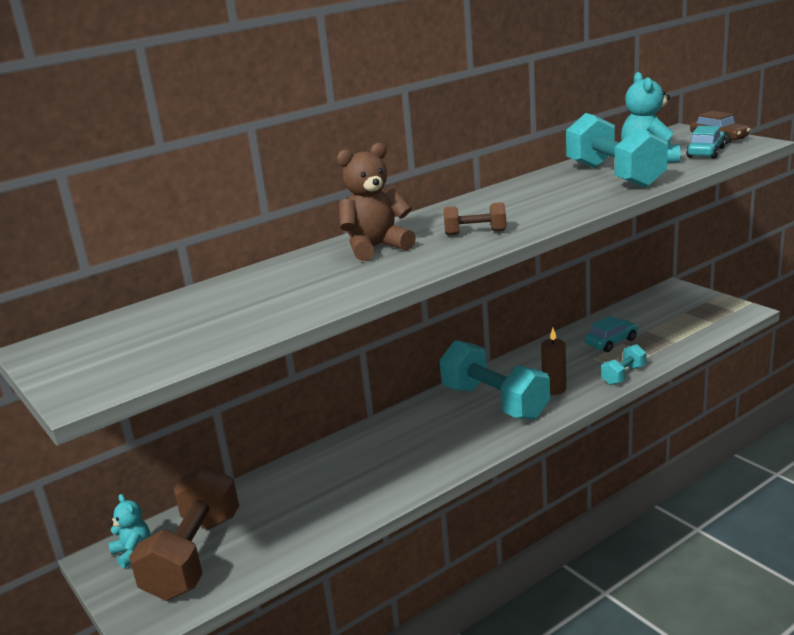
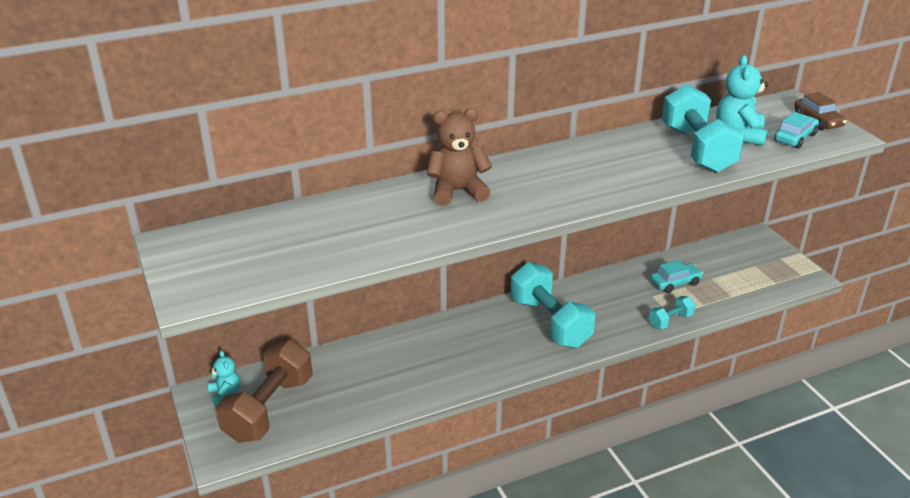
camera: 10 degrees right, 10 degrees up
(475, 233) = (545, 194): brown dumbbell -> none
(554, 389) = (605, 321): brown candle -> none

